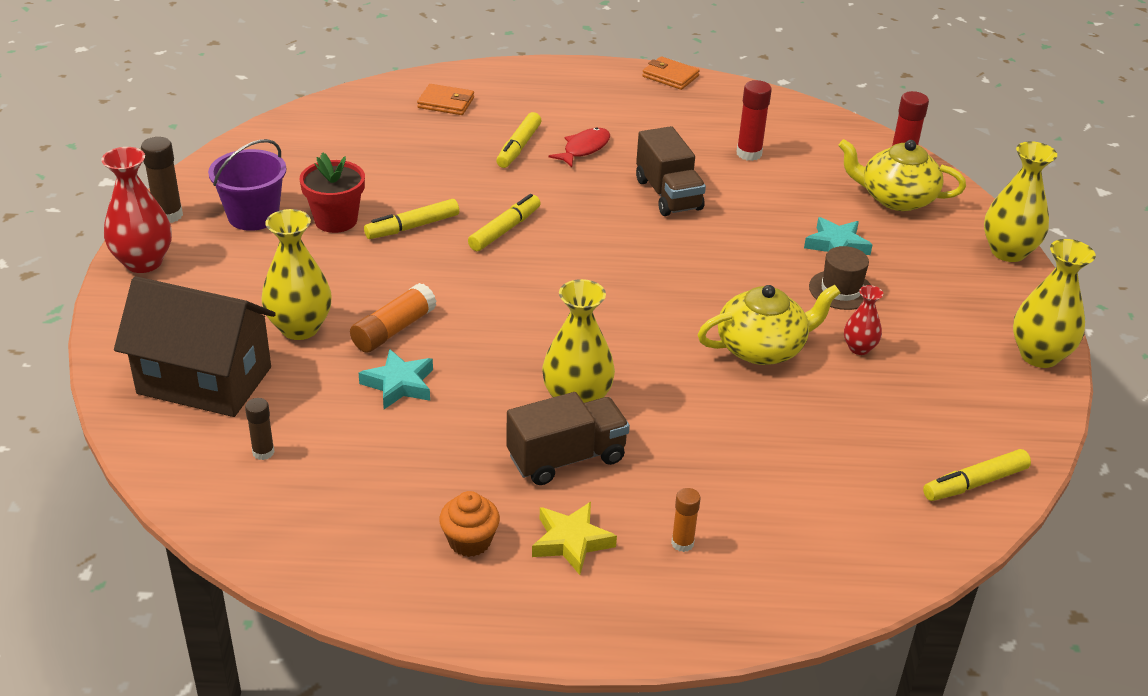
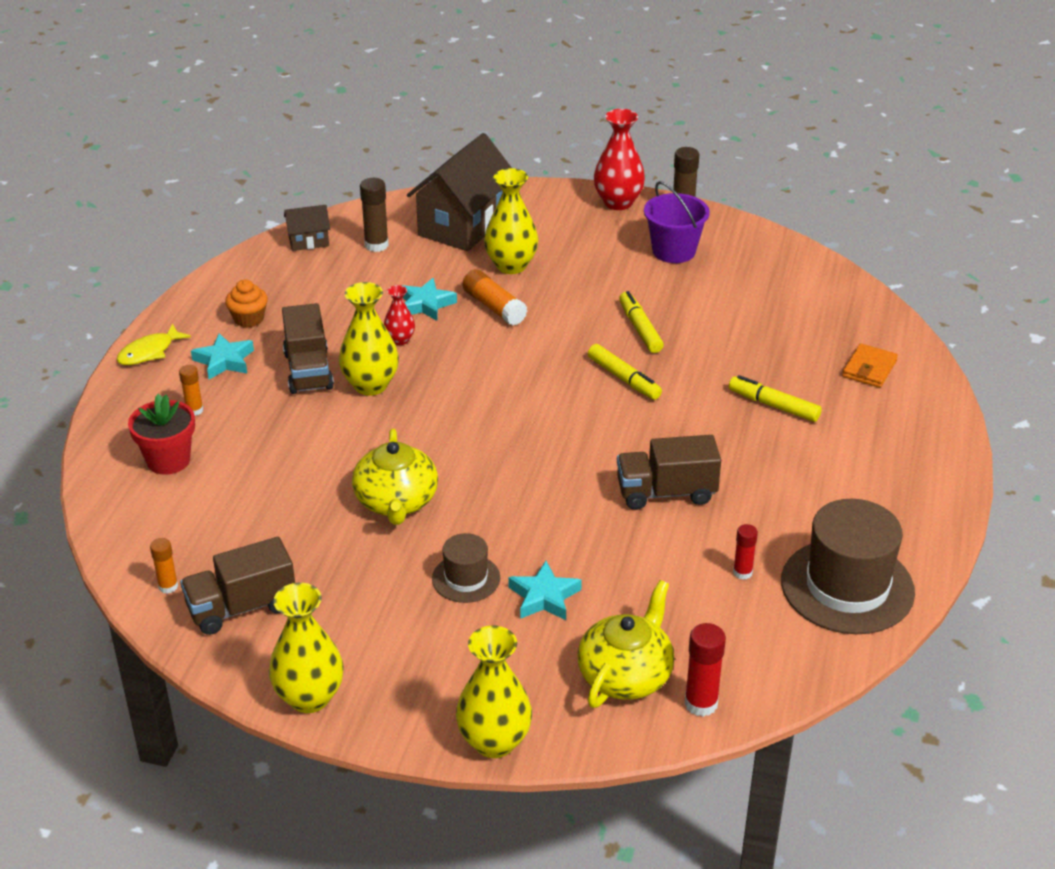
camera: 105 degrees right, 0 degrees up
(258, 524) = (308, 241): none -> brown house
(263, 452) = (376, 245): brown glue stick -> brown glue stick, size x1.58
(336, 220) = (659, 290): red flower pot -> red flower pot (168, 460)
(571, 541) = (224, 361): yellow star -> turquoise star
(576, 627) = (149, 352): none -> yellow fish
(584, 149) = (766, 449): red fish -> none
(670, 76) = (934, 545): orange wallet -> none
(737, 110) = (847, 586): none -> brown hat
(749, 154) = (742, 572): red glue stick -> red glue stick, size x0.63
(859, 348) = (372, 565): red vase -> red vase (400, 340)
(967, 422) = (242, 607): none -> brown truck
(975, 483) = (168, 586): yellow marker -> orange glue stick

